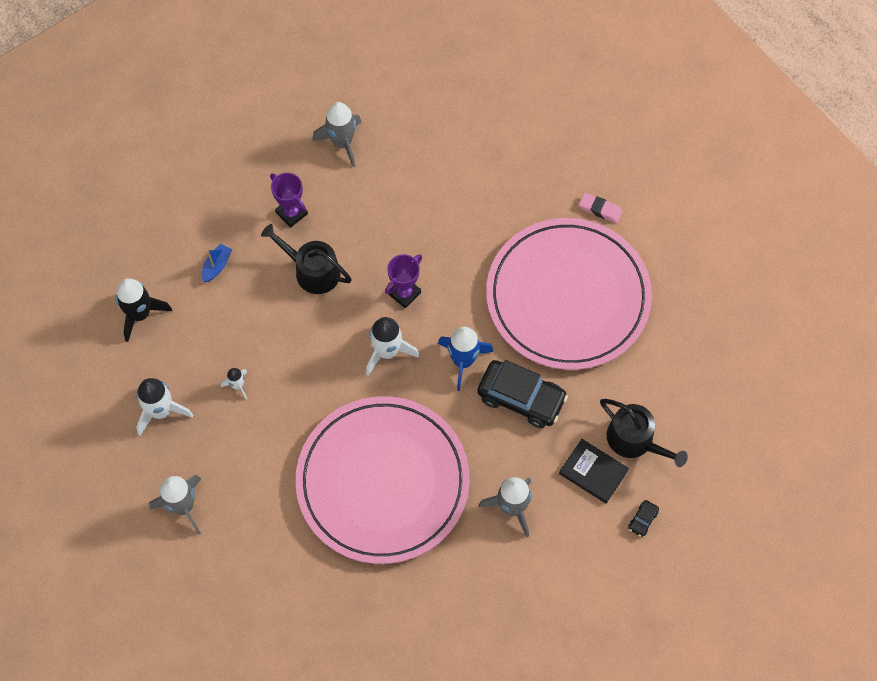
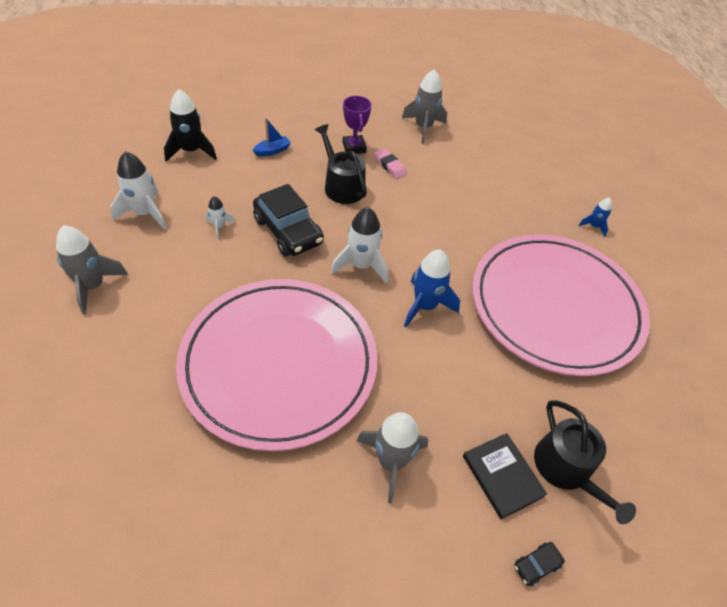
camera: 25 degrees right, 15 degrees down
(404, 293) = (406, 234): purple trophy -> none
(521, 398) = (462, 364): black car -> black car (288, 231)
(564, 183) = (593, 226): none -> blue rocket
(600, 209) = (619, 258): pink eraser -> pink eraser (390, 166)

